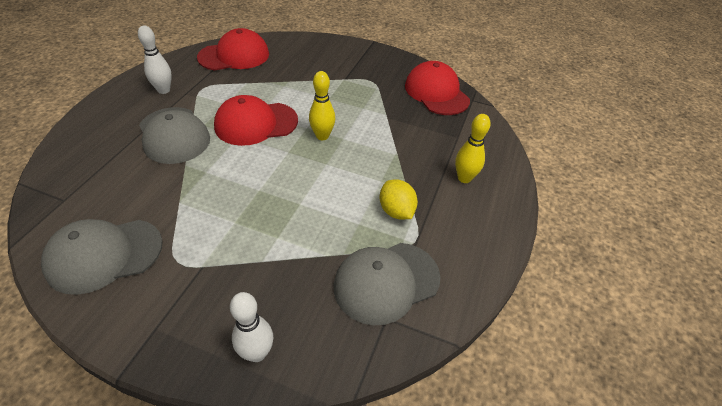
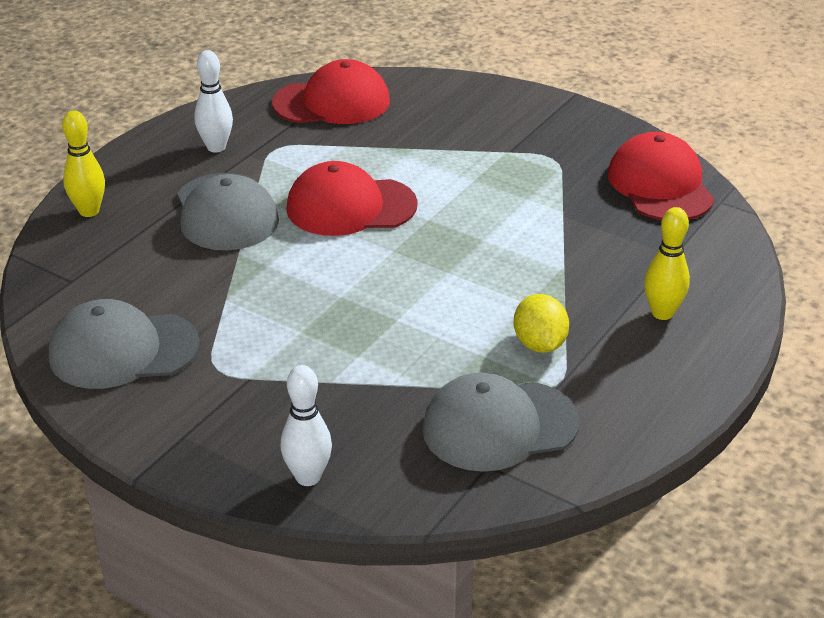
camera: 15 degrees right, 10 degrees down
(322, 136) = (451, 233): yellow bowling pin -> yellow bowling pin (89, 211)

